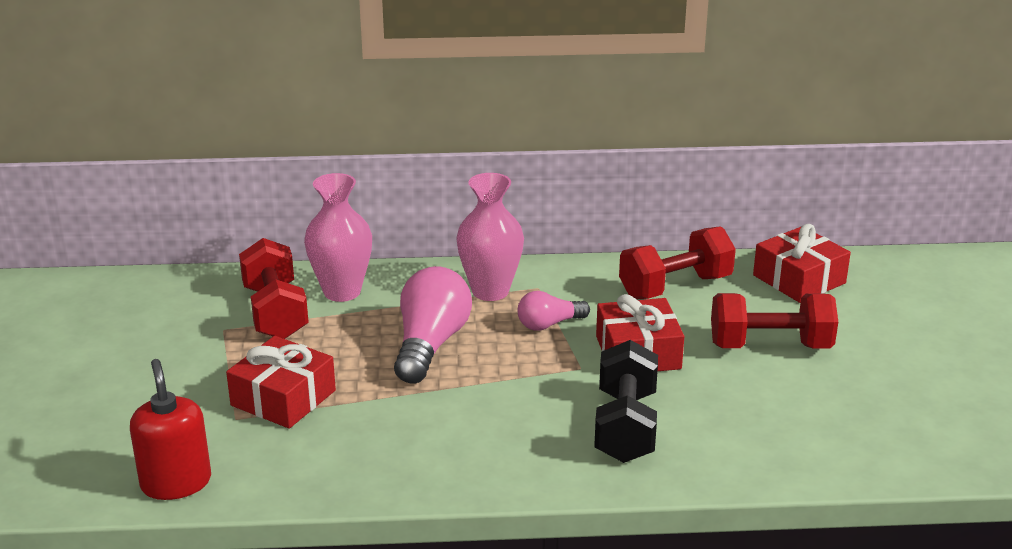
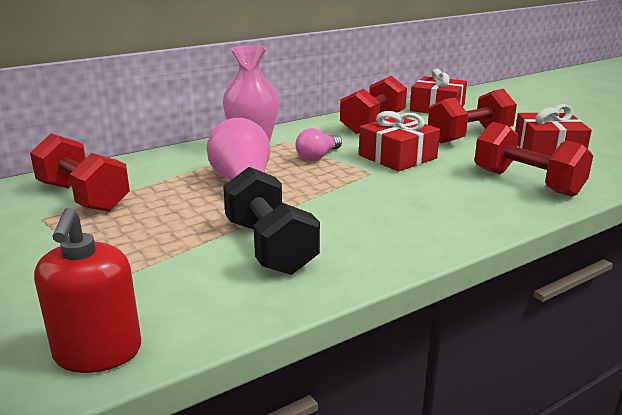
camera: 30 degrees left, 5 degrees down
(176, 483) = (98, 352): red soap dispenser -> red soap dispenser turned 135 degrees counterclockwise
(283, 398) = (151, 250): red gift -> red gift (548, 150)
(342, 292) = (132, 173): pink vase -> none
(625, 426) = (448, 195): black dumbbell -> black dumbbell (269, 247)
(737, 440) = (527, 183): none -> red dumbbell

